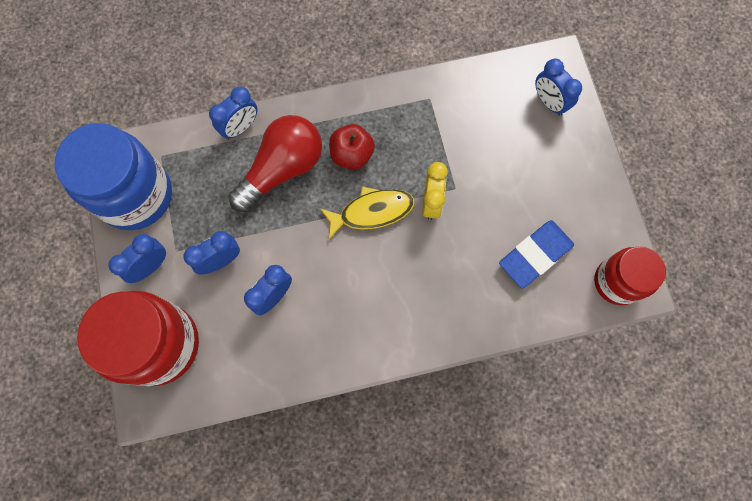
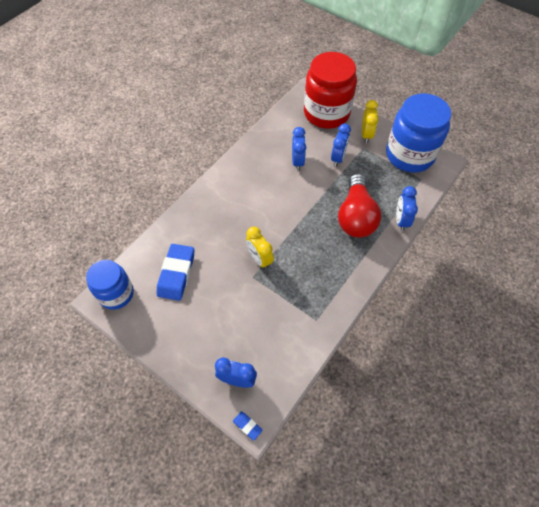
camera: 140 degrees right, 15 degrees down
(150, 266) = (366, 135): blue clock -> yellow clock
(352, 155) = (328, 251): red apple -> none
(372, 212) = (287, 230): yellow fish -> none
(567, 60) = (247, 426): none -> blue eraser
(617, 282) = (116, 294): red jar -> blue jar

